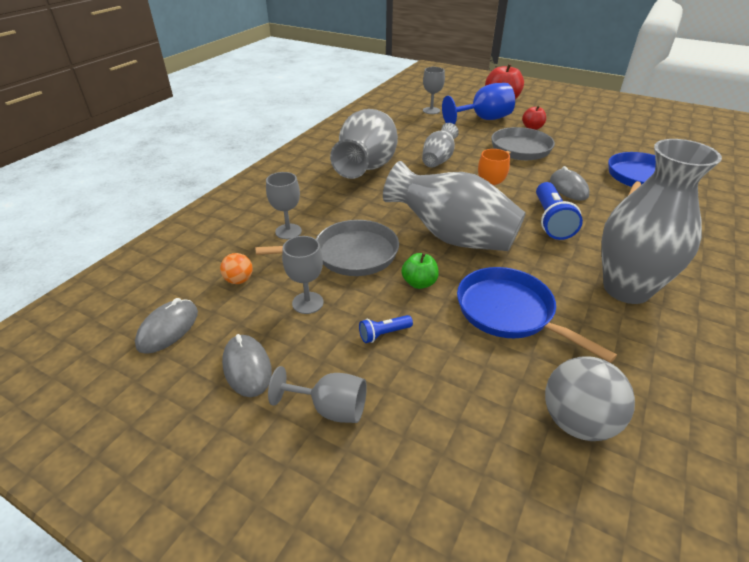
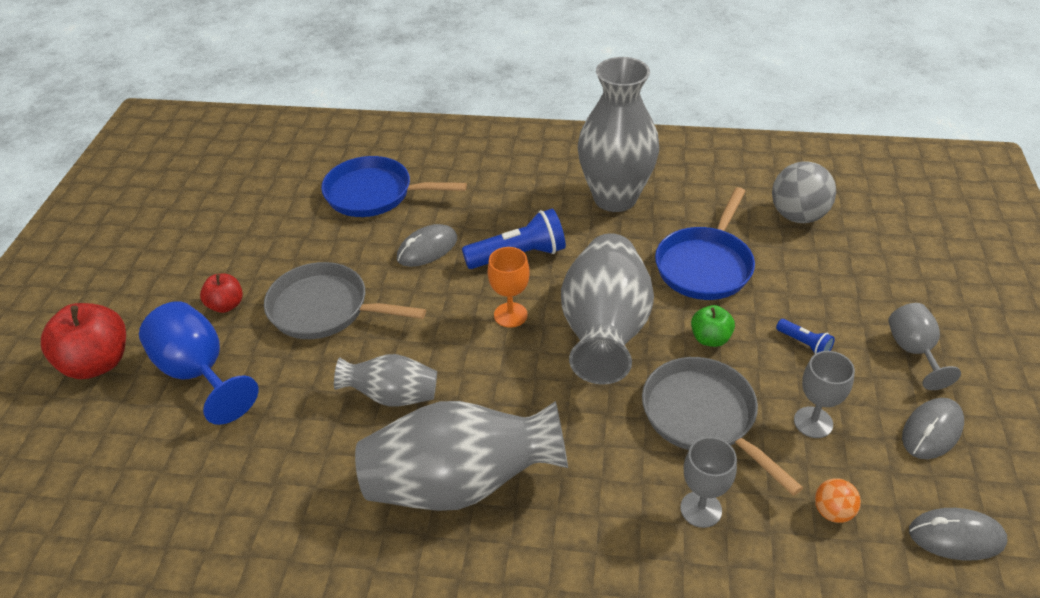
camera: 110 degrees left, 5 degrees up
(431, 110) = (163, 462): grey goblet -> none

